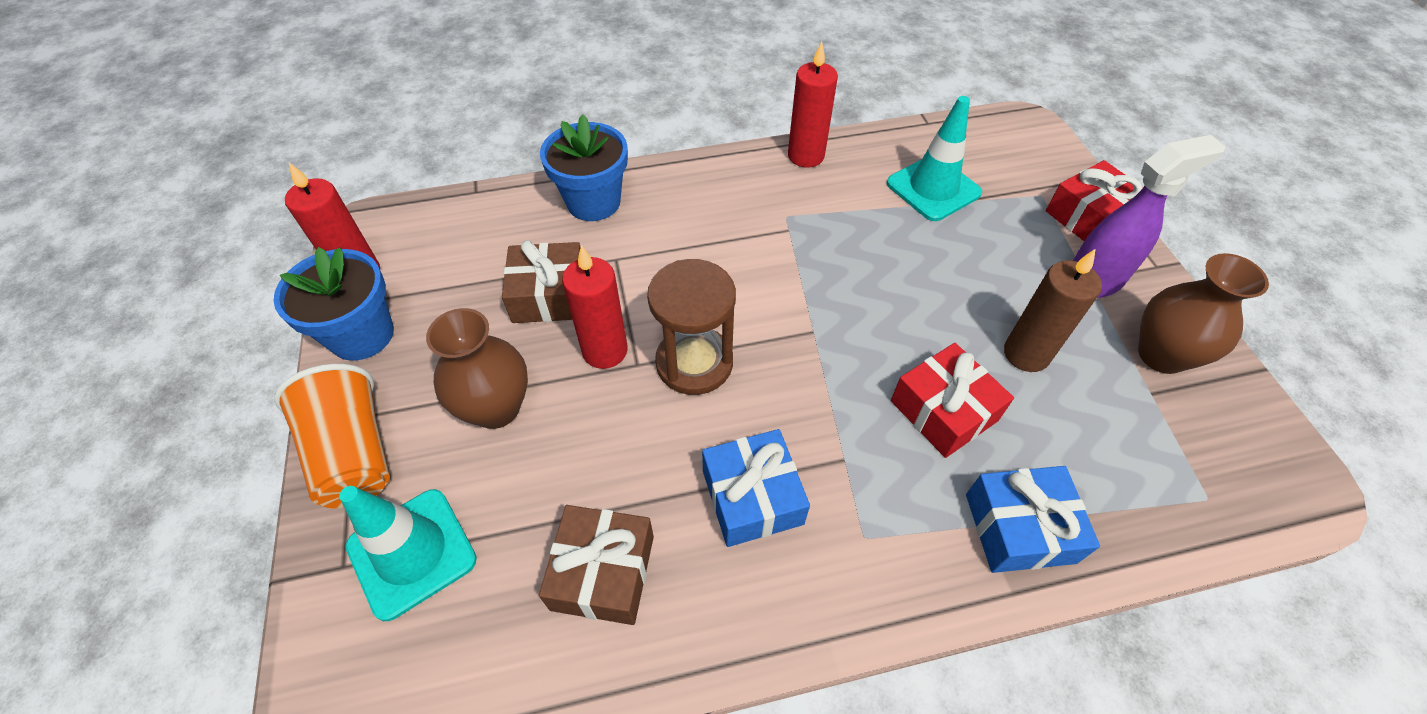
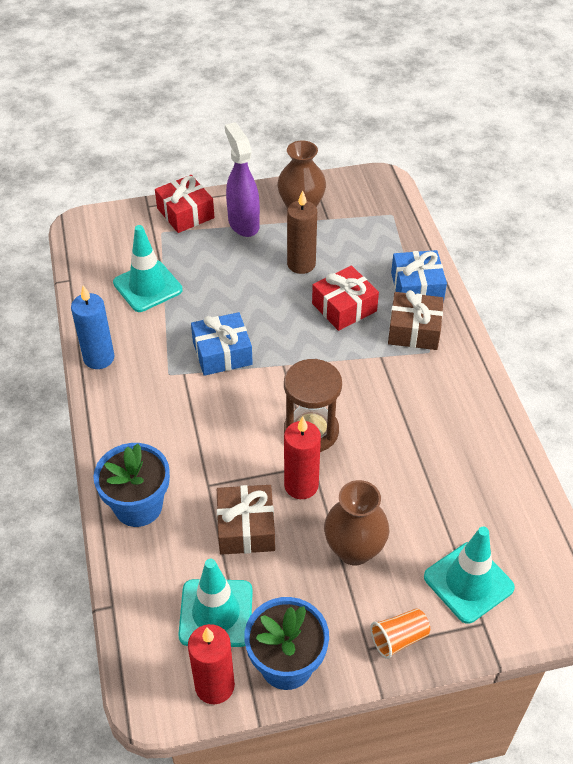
camera: 90 degrees left, 5 degrees down
(354, 454) = (399, 638): orange cup -> orange cup, size x0.57
(444, 271) = (216, 613): none -> turquoise traffic cone
(603, 572) = (466, 474): brown gift -> brown gift (414, 330)
(752, 497) = (410, 401): blue gift -> blue gift (222, 353)
(806, 156) = (99, 358): red candle -> blue candle

